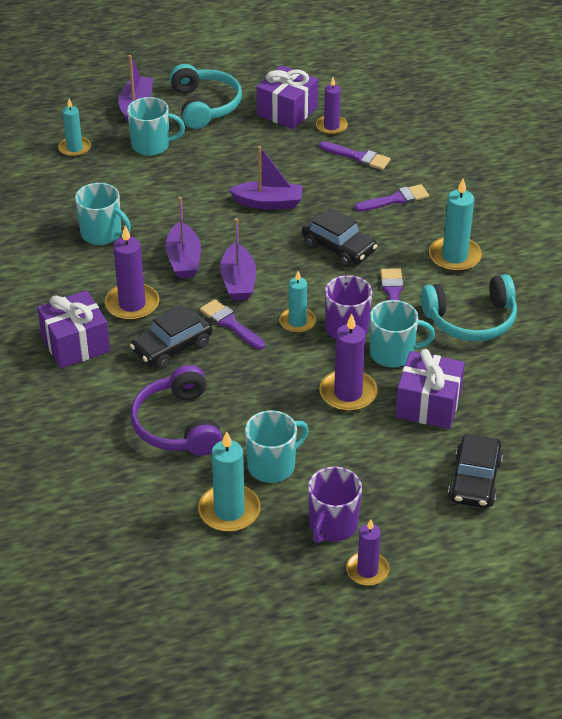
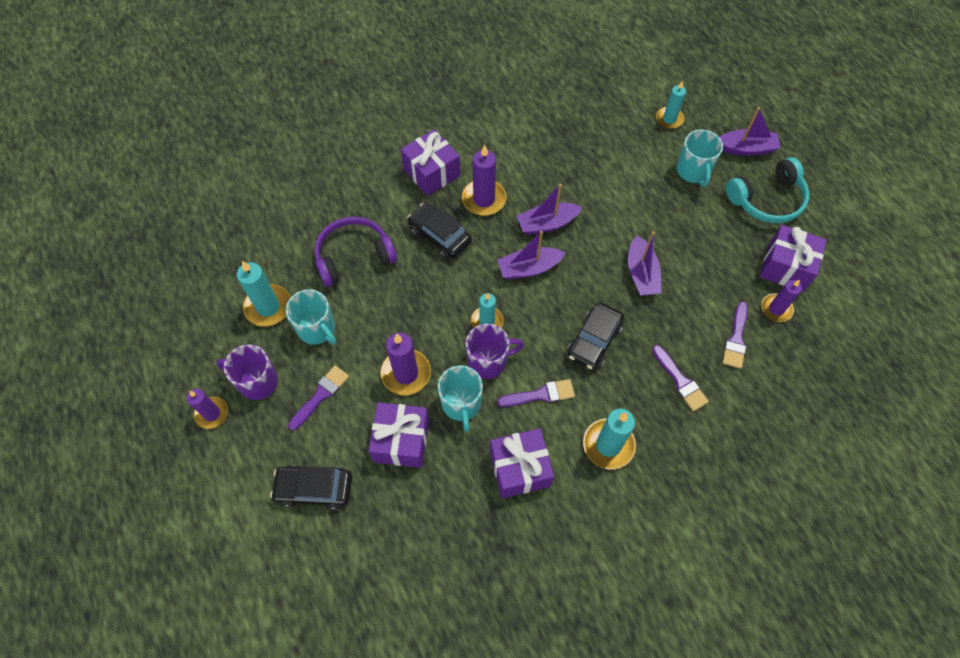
camera: 80 degrees right, 20 degrees up
(102, 234) = (564, 162): turquoise mug -> none
(230, 324) = (475, 271): purple brush -> purple brush (321, 395)
(471, 320) = (519, 468): turquoise headphones -> purple gift

